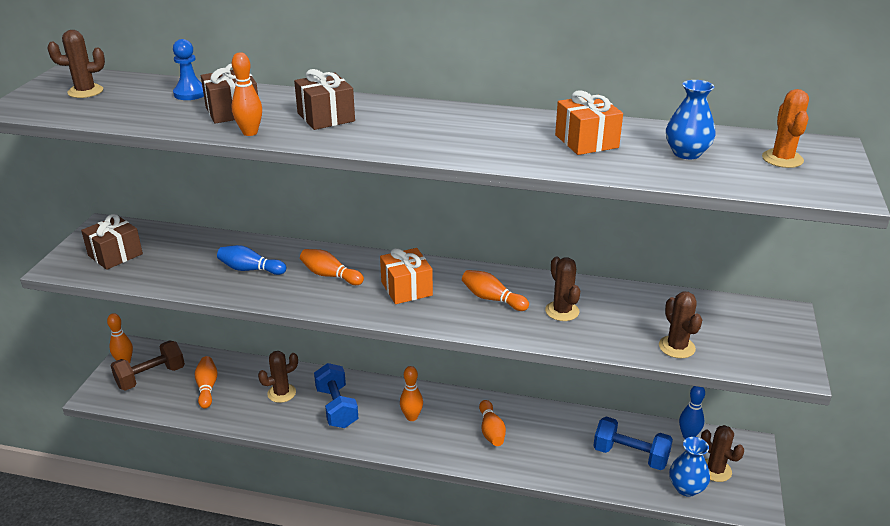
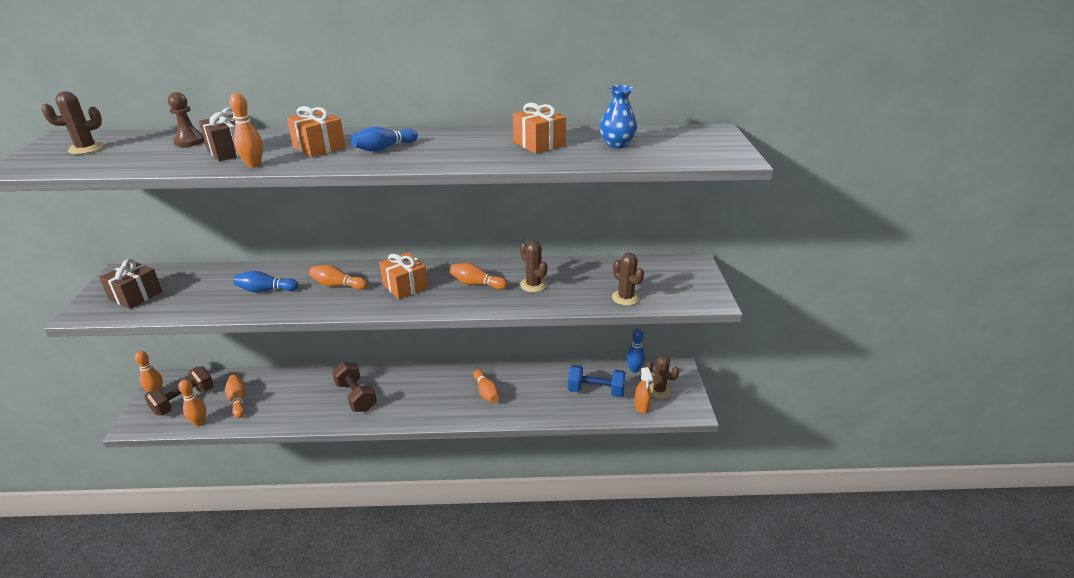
camera: 15 degrees left, 0 degrees up
(190, 93) = (189, 141): blue pawn -> brown pawn
(281, 393) = (306, 394): brown cactus -> none
(326, 117) = (319, 147): brown gift -> orange gift
(337, 407) = (356, 397): blue dumbbell -> brown dumbbell
(399, 127) = (384, 148): none -> blue bowling pin
(411, 417) = (420, 393): orange bowling pin -> orange bowling pin (199, 423)
(686, 488) = (641, 407): blue vase -> orange spray bottle
(782, 159) = (686, 141): orange cactus -> none

